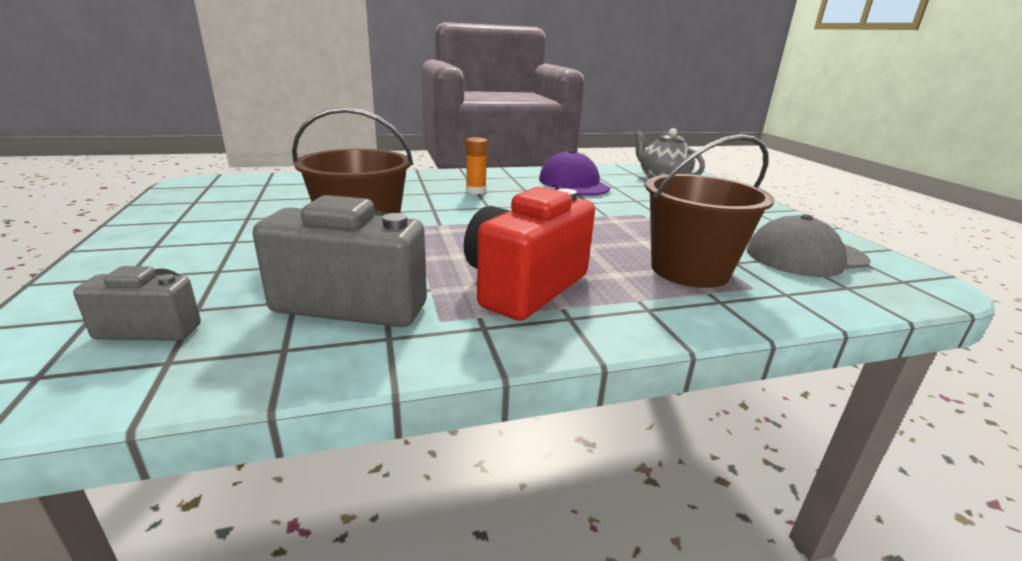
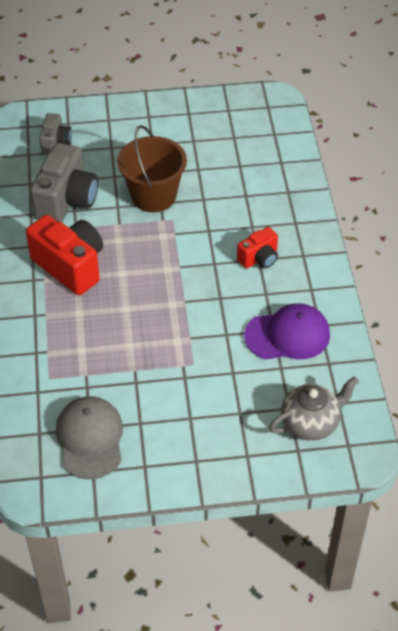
camera: 100 degrees right, 25 degrees up
(476, 191) = (259, 258): orange glue stick -> red camera
(689, 270) = (78, 353): brown bucket -> none

